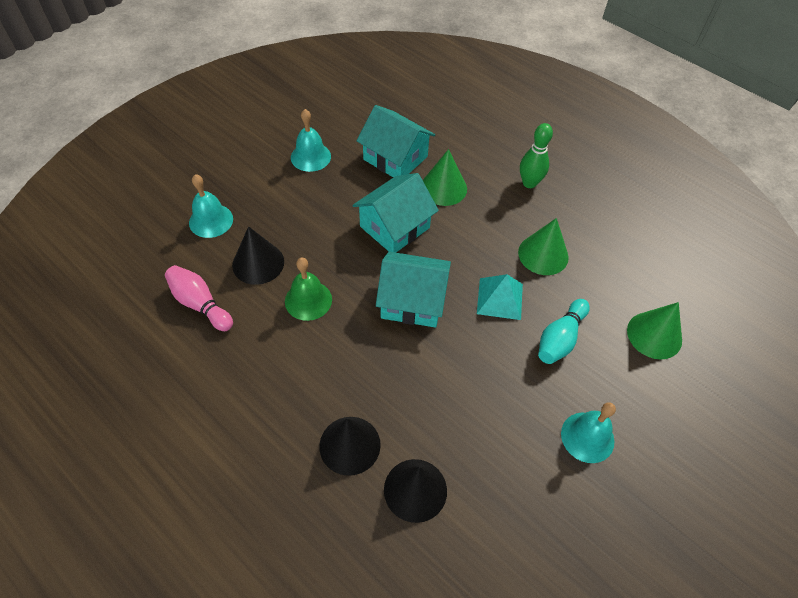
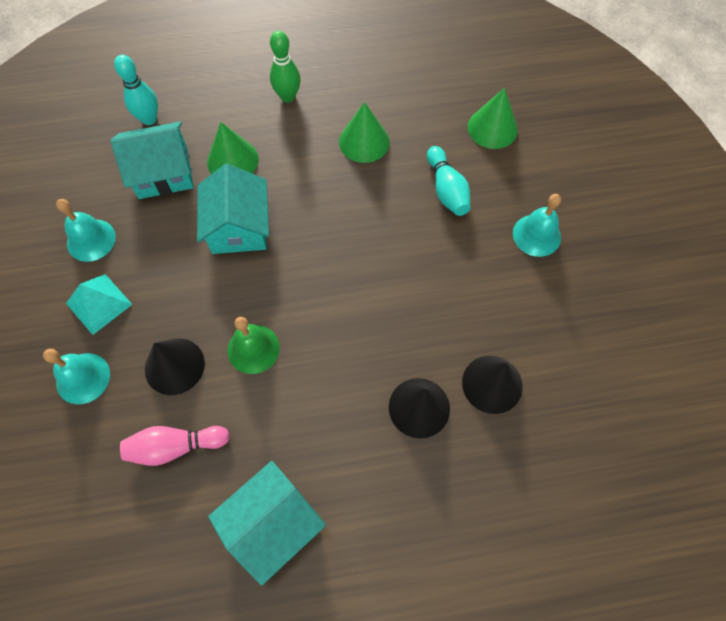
camera: 50 degrees left, 10 degrees up
(412, 301) = (325, 267): turquoise house -> turquoise house (272, 524)
(428, 123) = (149, 119): none -> turquoise bowling pin
(500, 298) = (377, 202): turquoise pyramid -> turquoise pyramid (99, 303)

